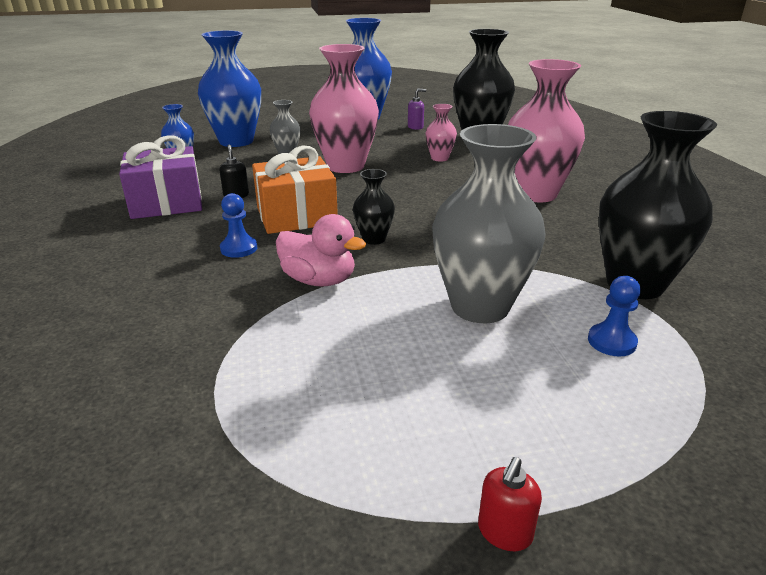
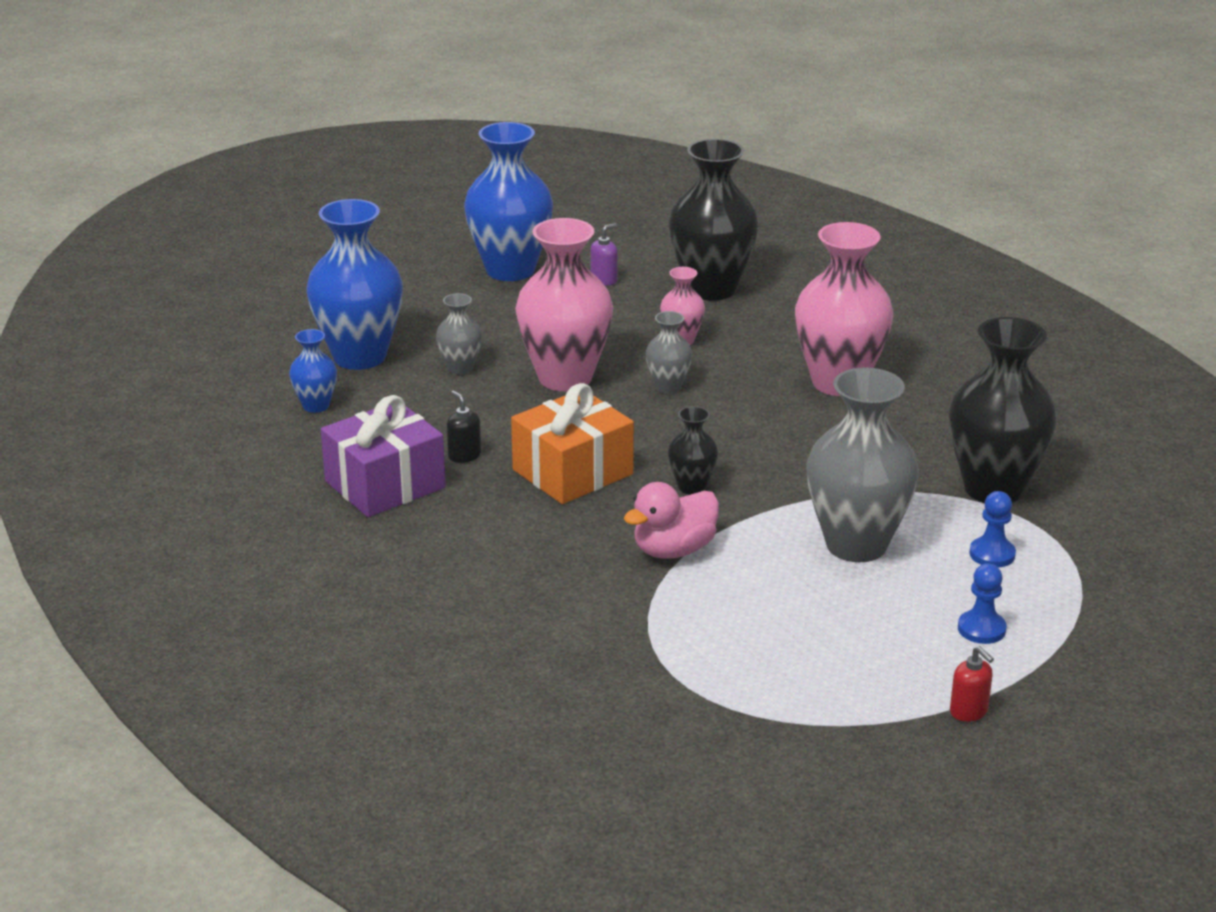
camera: 20 degrees left, 0 degrees up
(239, 248) = (547, 530): blue pawn -> blue pawn (981, 629)
(319, 280) = (673, 550): pink duck -> pink duck turned 135 degrees clockwise
(409, 179) = (668, 387): none -> grey vase
(504, 532) = (969, 711): red soap dispenser -> red soap dispenser turned 45 degrees counterclockwise

